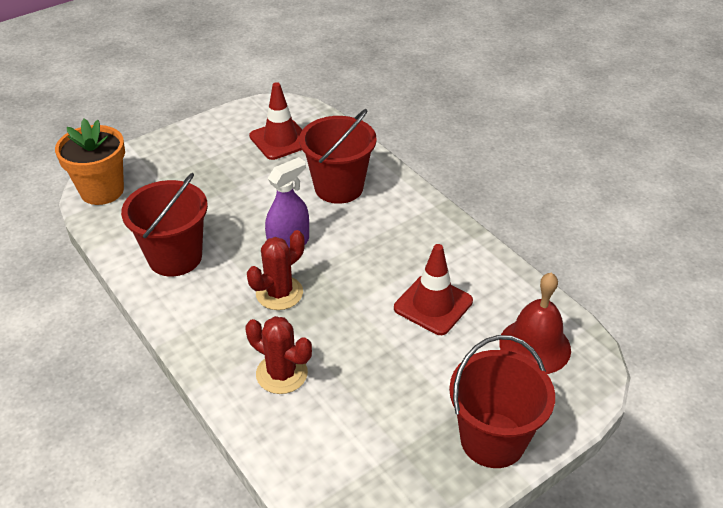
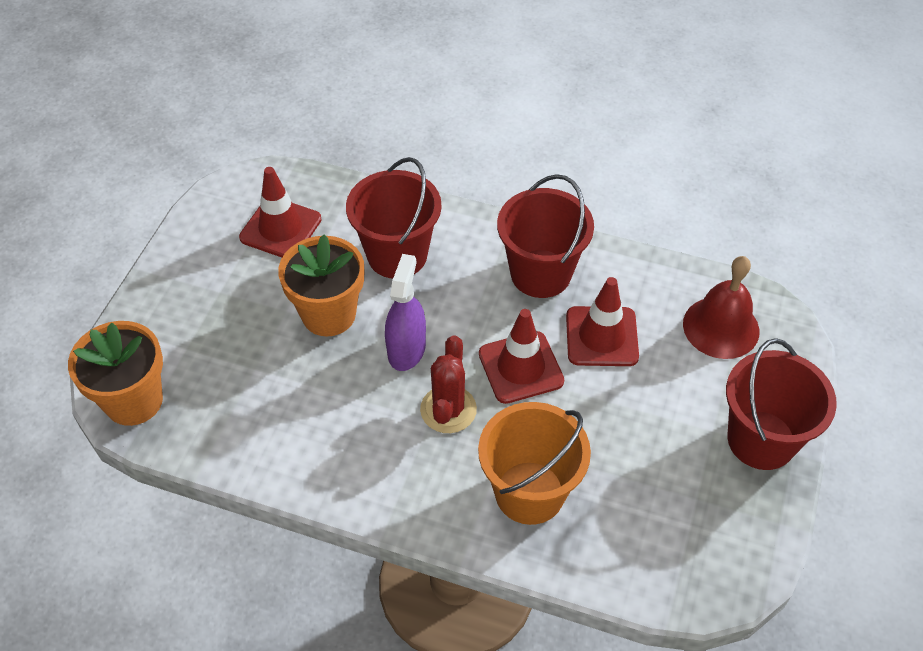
camera: 35 degrees left, 10 degrees up
(175, 257) = (301, 433): red bucket -> red bucket (540, 273)
(260, 200) = (328, 314): none -> orange flower pot
(282, 373) = (529, 492): red cactus -> orange bucket
(354, 294) = (521, 367): none -> red traffic cone

